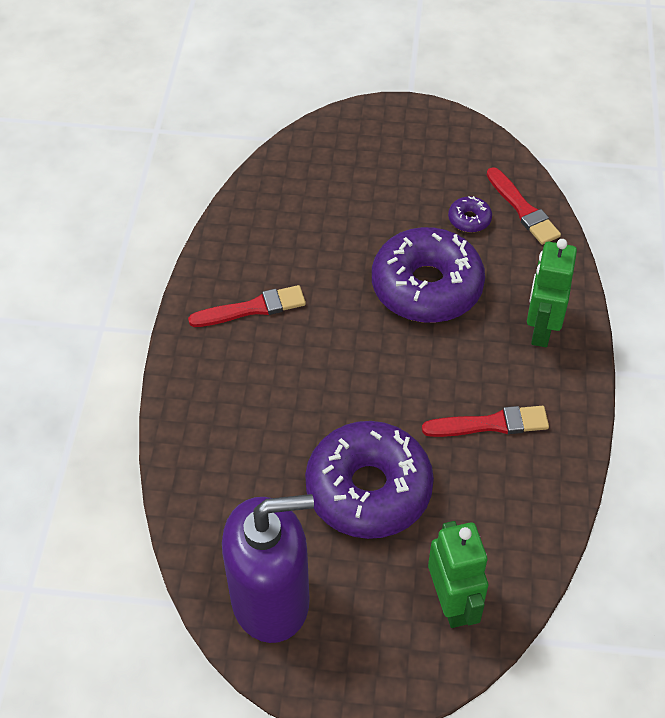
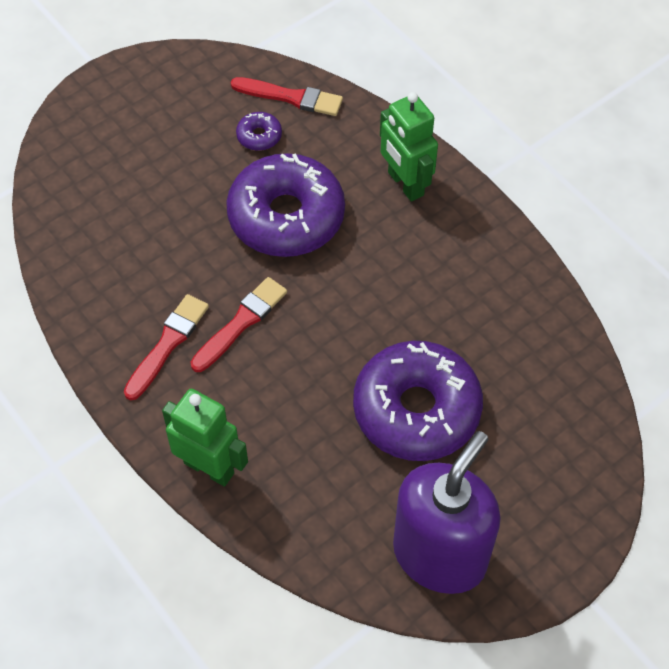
camera: 45 degrees left, 5 degrees up
(452, 603) = (561, 440): green robot -> green robot (209, 467)
(490, 424) = (447, 287): red brush -> red brush (240, 323)

